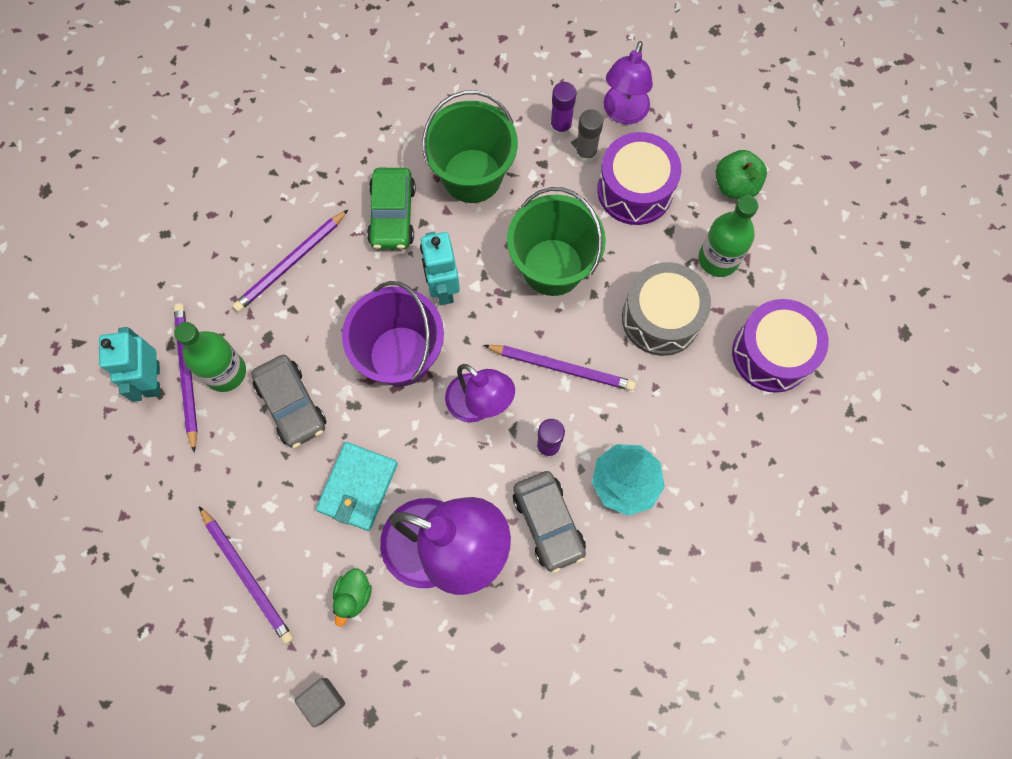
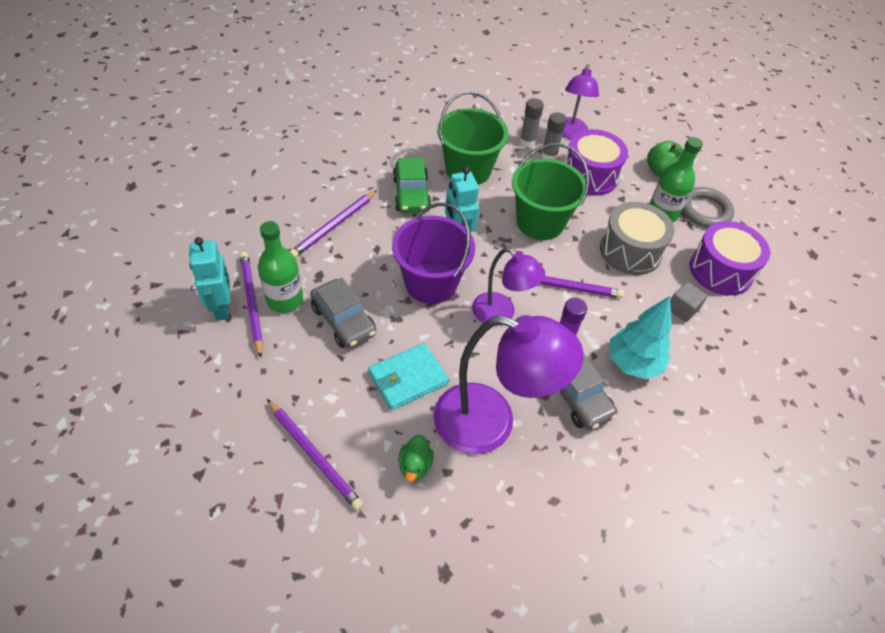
camera: 10 degrees left, 20 degrees down
(323, 701) = (397, 561): grey cube -> grey cube (682, 309)
(358, 487) = (408, 378): turquoise wallet -> turquoise wallet turned 45 degrees clockwise
(560, 127) = (527, 141): purple glue stick -> grey glue stick
(778, 255) = (704, 210): none -> grey ring

